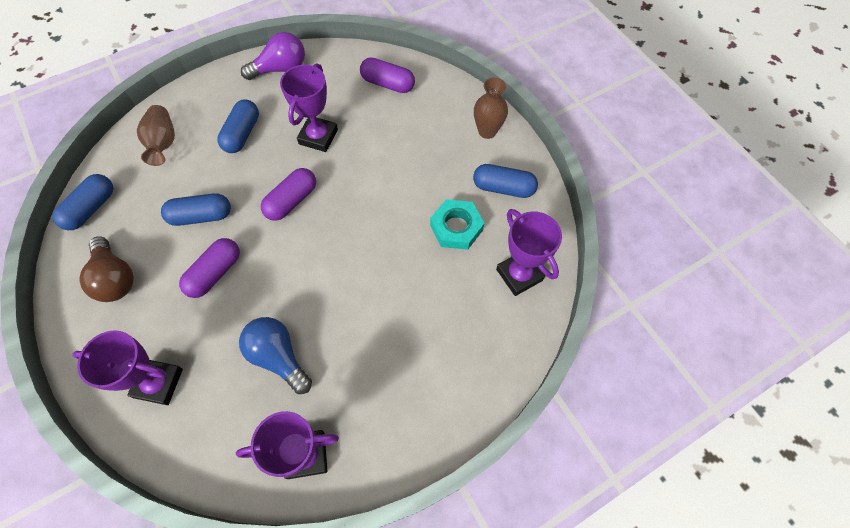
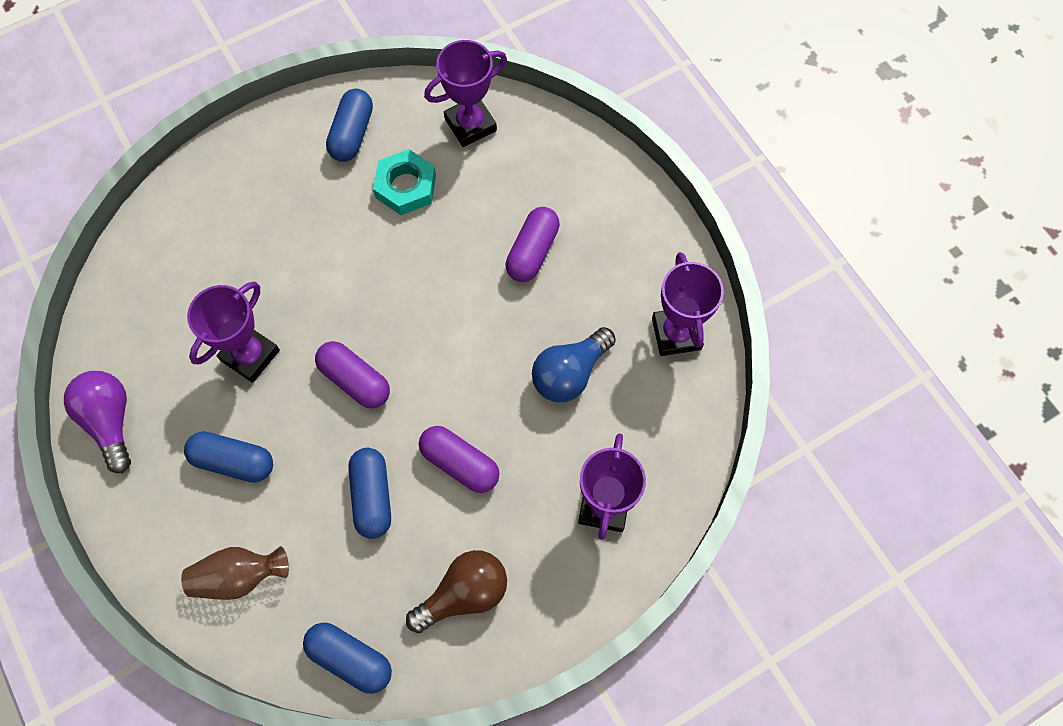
camera: 90 degrees left, 5 degrees up
(318, 137) = (250, 355): purple trophy -> purple trophy turned 75 degrees counterclockwise
(387, 84) = (163, 268): purple capsule -> purple capsule (532, 252)
(487, 131) = (262, 147): brown vase -> none

